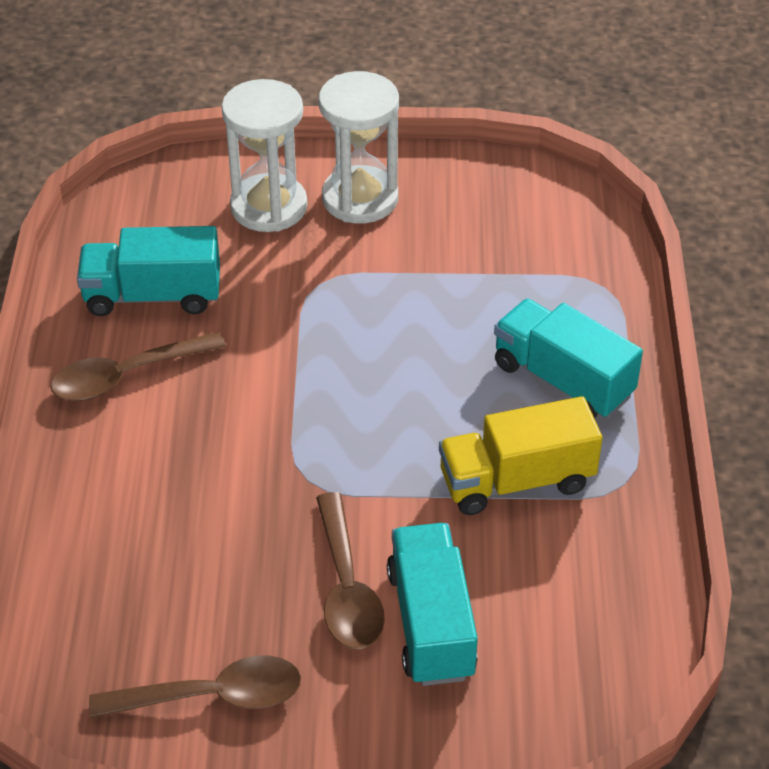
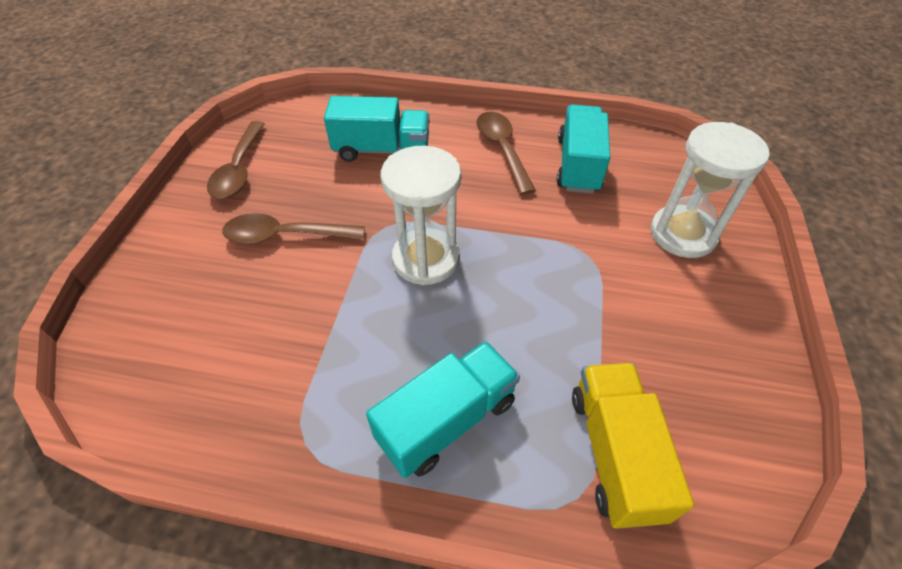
camera: 100 degrees right, 5 degrees up
(360, 198) = (702, 296): white hourglass -> white hourglass (426, 259)
(431, 623) = (233, 276): turquoise truck -> turquoise truck (382, 150)
(516, 481) = (339, 355): yellow truck -> yellow truck (614, 453)

